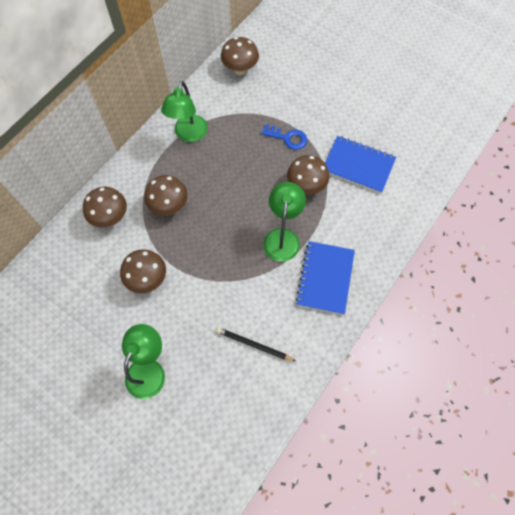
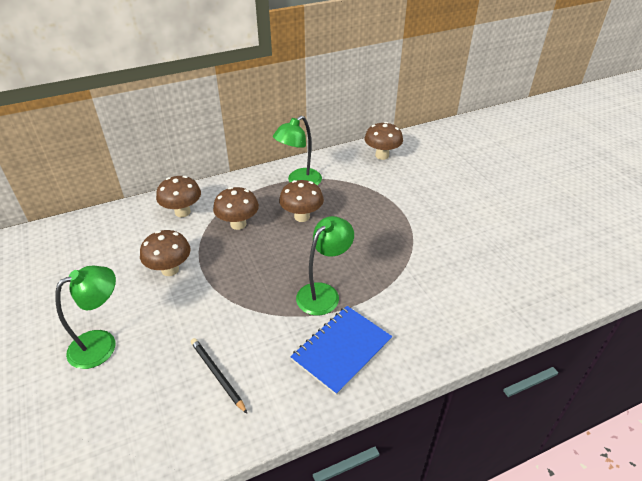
camera: 30 degrees right, 25 degrees down
(287, 138) = (390, 217): blue key -> none
(306, 186) = (380, 261): brown mushroom -> brown mushroom (302, 216)
(358, 165) = (450, 266): blue notebook -> none

